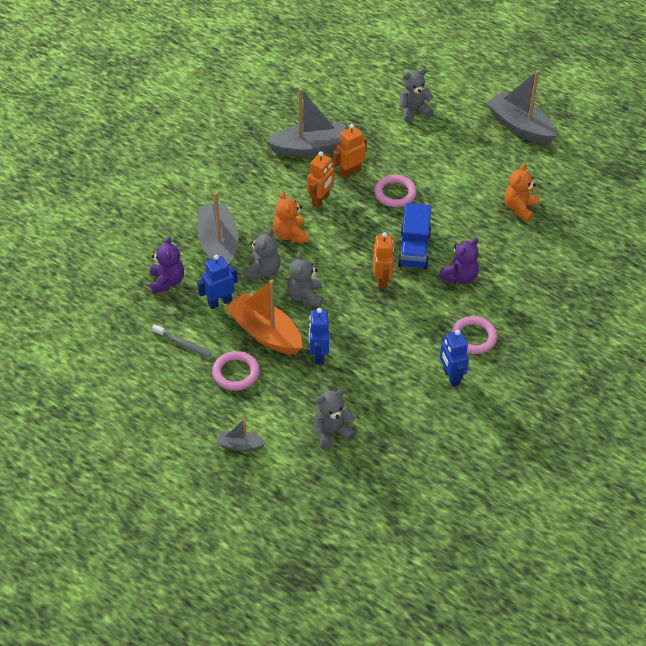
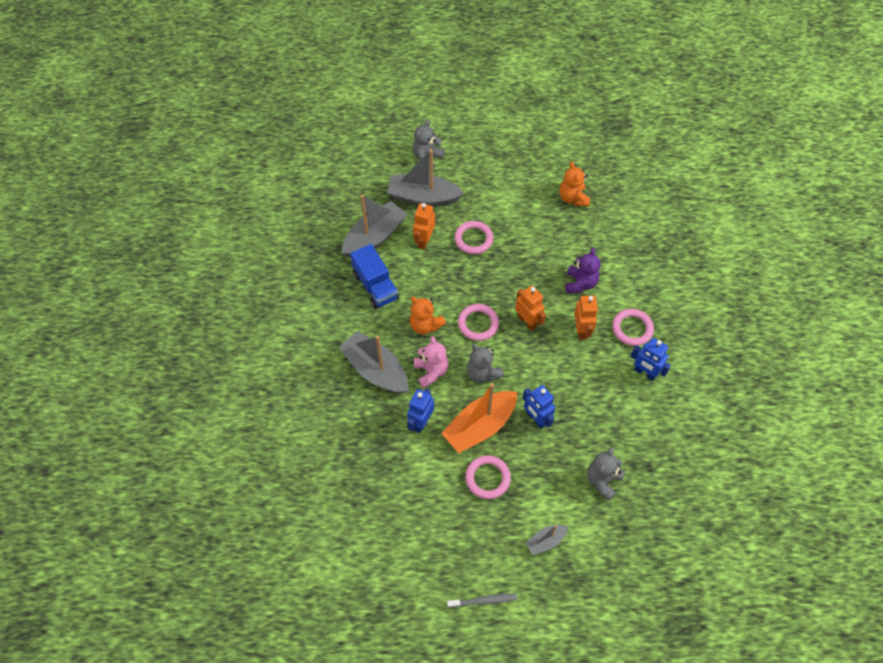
camera: 35 degrees left, 10 degrees up
(167, 282) = (362, 431): purple teddy bear -> none
(183, 344) = (424, 480): grey toothbrush -> grey toothbrush (483, 600)
(263, 271) = (431, 371): grey teddy bear -> pink teddy bear
(265, 333) = (480, 426): orange boat -> orange boat turned 45 degrees counterclockwise
(320, 200) = (422, 279): orange robot -> orange robot (581, 330)
(337, 258) = (478, 324): none -> pink ring
(414, 249) = (528, 280): blue truck -> blue truck (375, 286)
(520, 126) = (515, 128): grey boat -> grey boat (423, 197)

